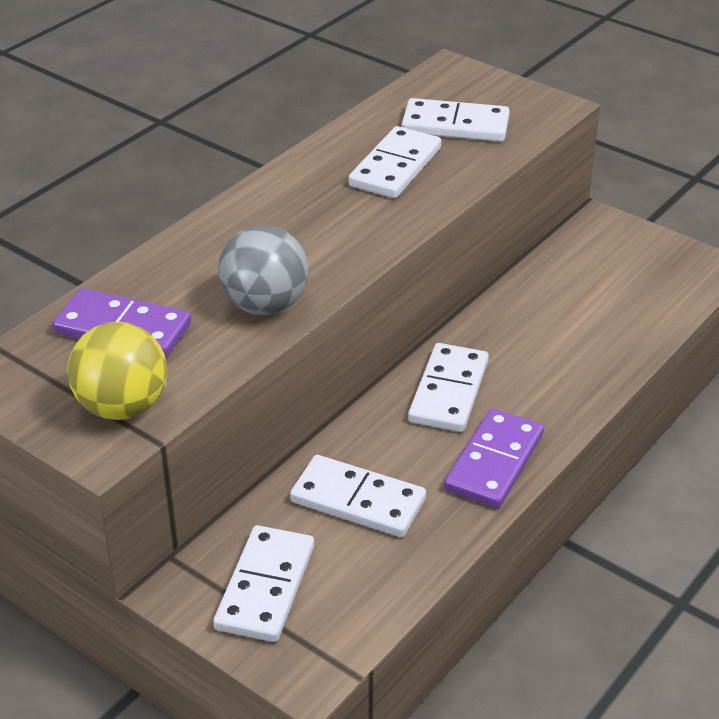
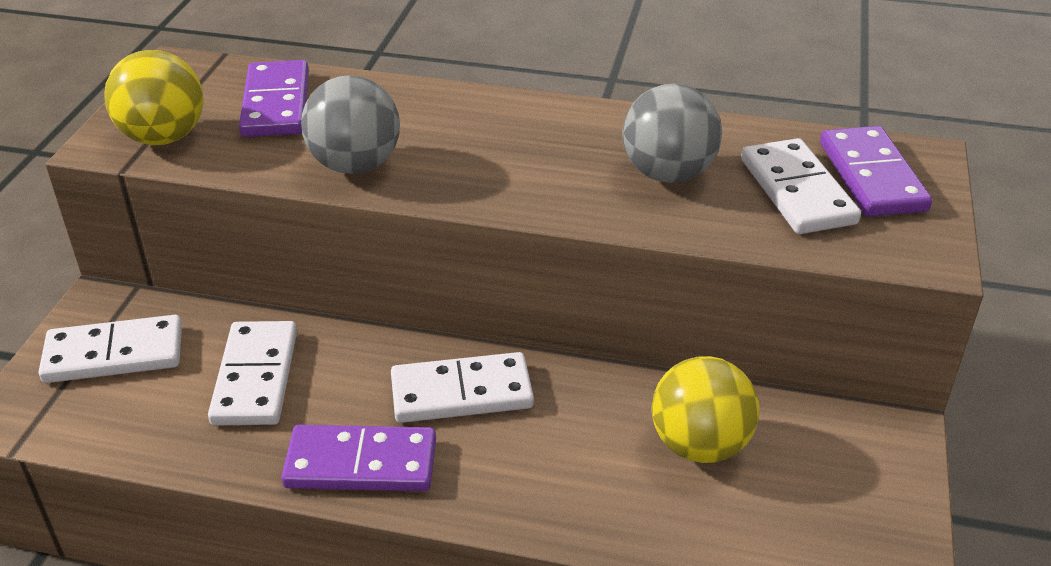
camera: 65 degrees right, 0 degrees up
(395, 167) = (668, 174): white domino -> grey ball
(460, 93) = (872, 176): none -> purple domino
(565, 300) = (699, 445): none -> yellow ball

